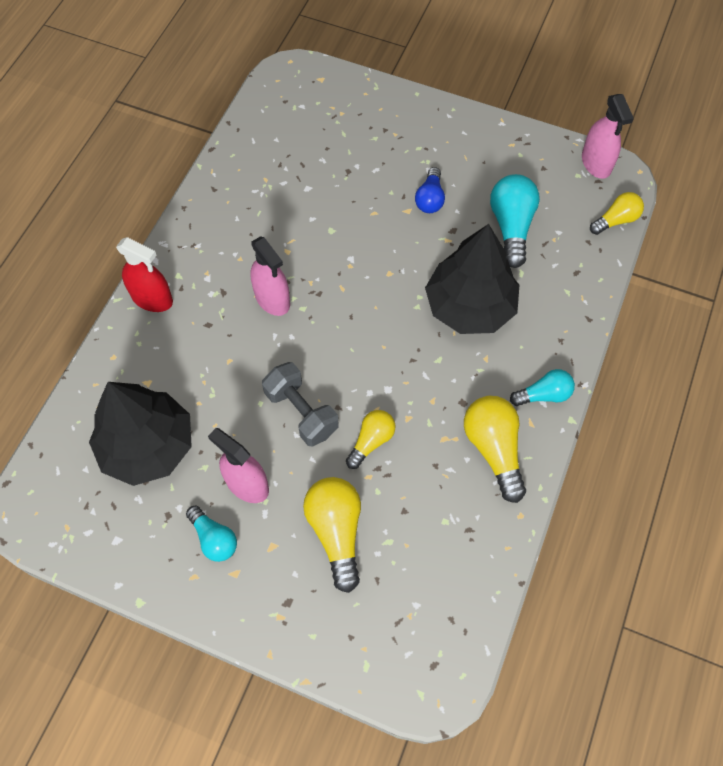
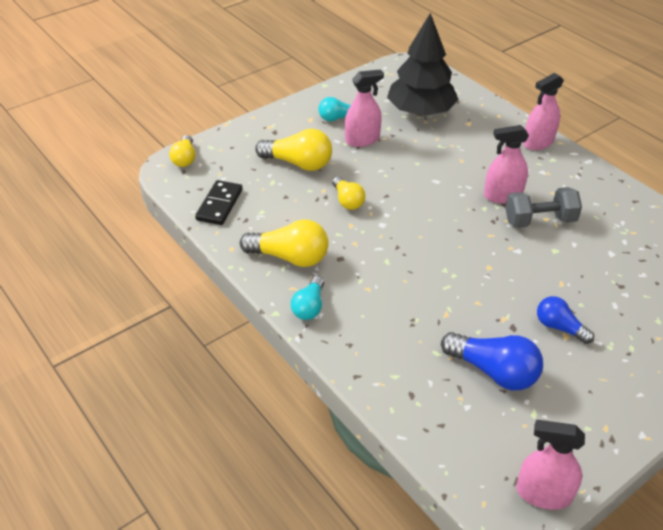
camera: 120 degrees right, 20 degrees down
(152, 298) = (538, 142): red spray bottle -> pink spray bottle
(301, 412) = (395, 178): grey dumbbell -> grey dumbbell (539, 221)
(464, 575) = (219, 205): none -> black domino
(470, 306) = (423, 301): black tree -> none
(511, 227) = (494, 371): turquoise light bulb -> blue light bulb
(616, 220) = (454, 465): yellow light bulb -> yellow light bulb (185, 159)

